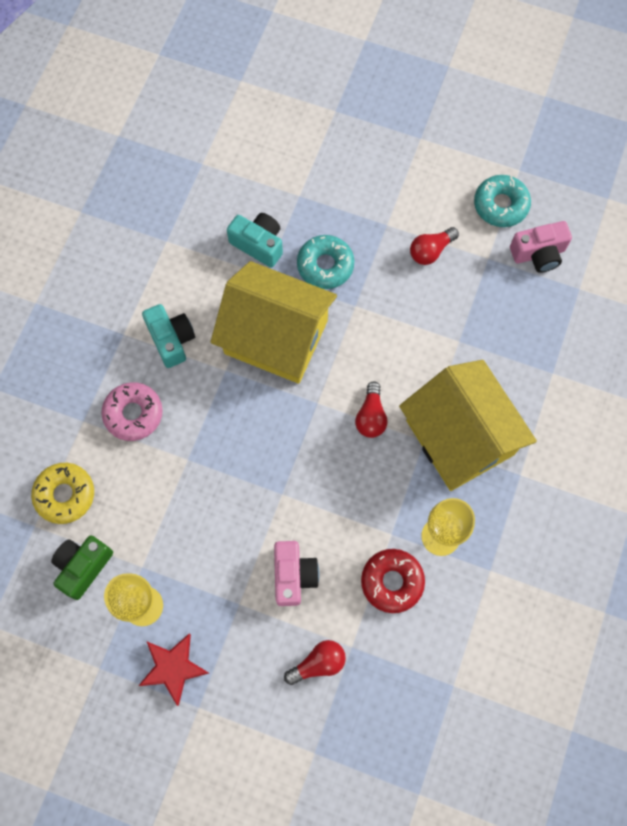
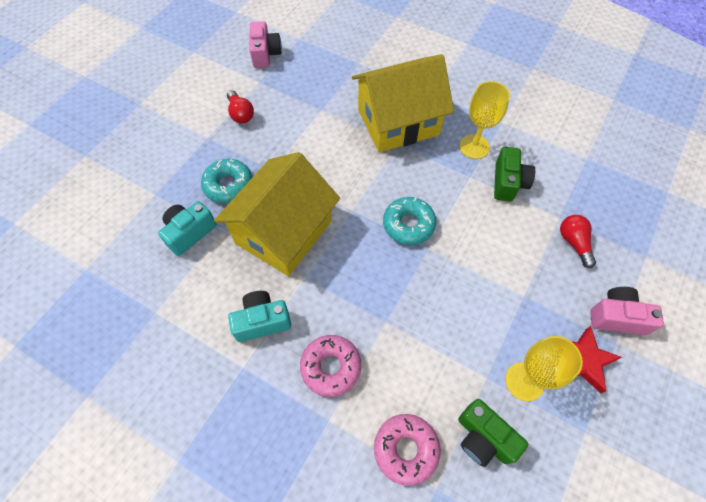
camera: 80 degrees left, 10 degrees down
(65, 495) = (406, 449): yellow donut -> pink donut
(293, 575) = (500, 250): pink camera -> pink camera (617, 317)
(371, 416) = (371, 174): red light bulb -> none
(392, 582) = (508, 182): red donut -> green camera
(500, 205) = (218, 67): turquoise donut -> turquoise donut (408, 224)

